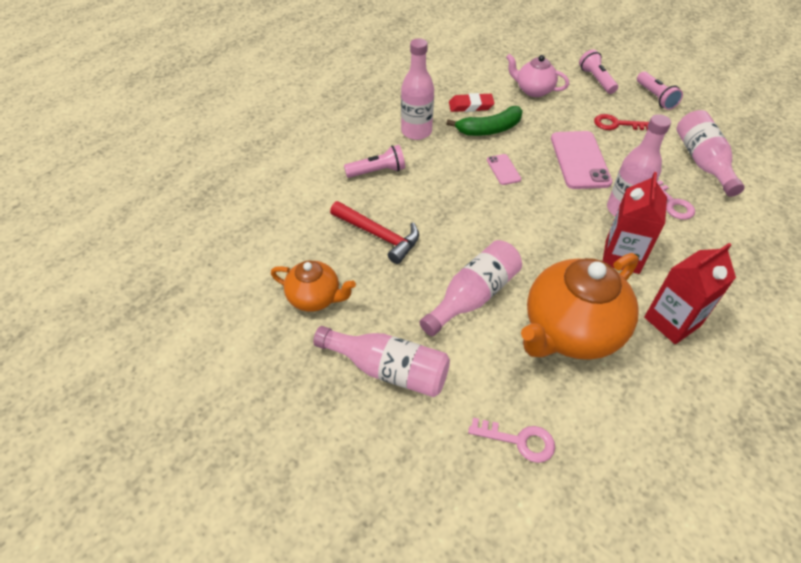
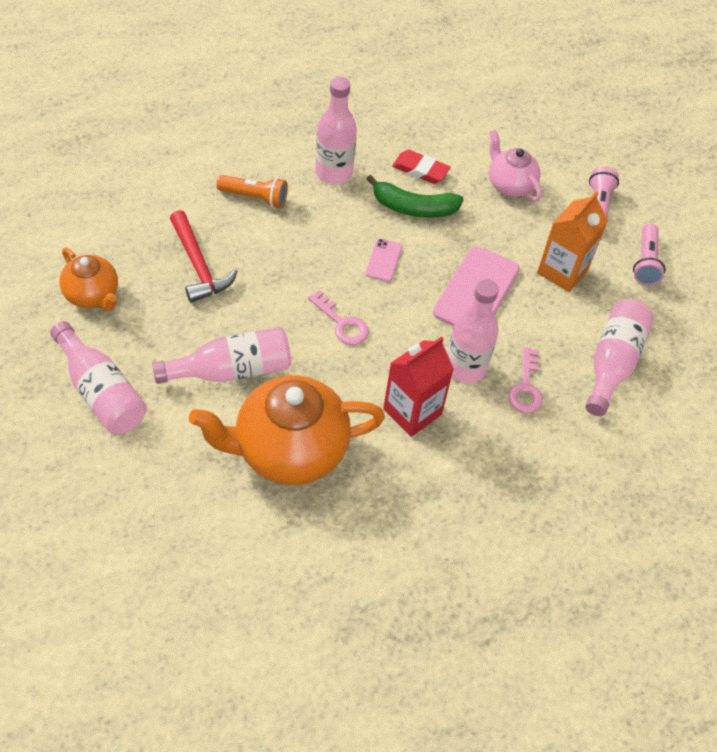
camera: 25 degrees right, 5 degrees up
(377, 171) = (255, 198): pink flashlight -> orange flashlight
(519, 441) = (155, 510): pink key -> pink key (342, 323)
(616, 124) = (562, 271): red key -> orange carton
(672, 321) = (394, 496): red carton -> none

